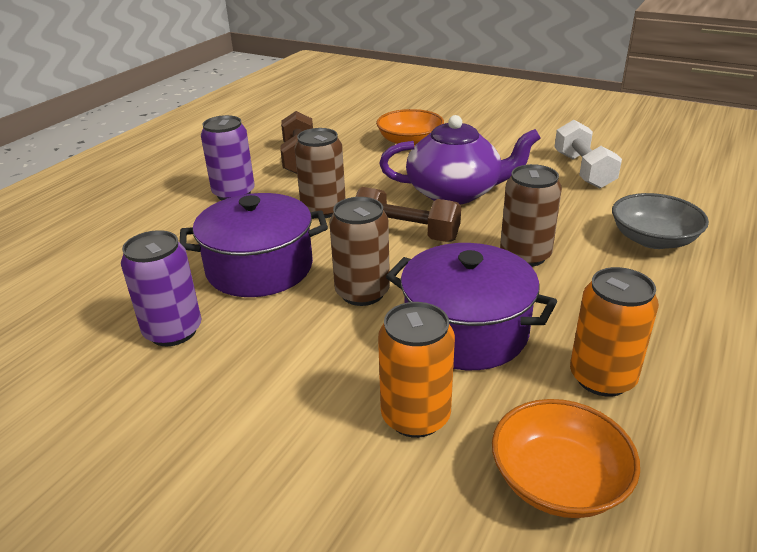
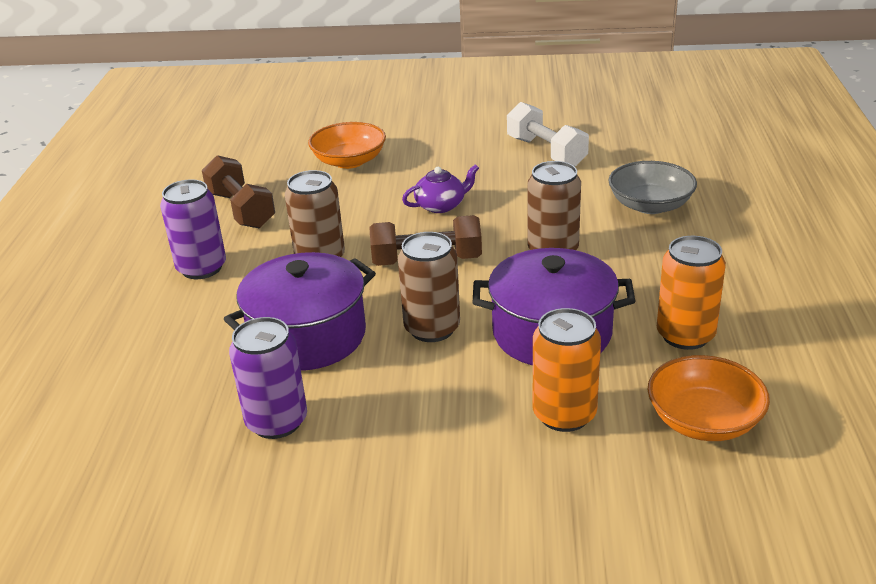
camera: 25 degrees left, 0 degrees up
(455, 192) = (441, 205): purple teapot -> purple teapot, size x0.51

